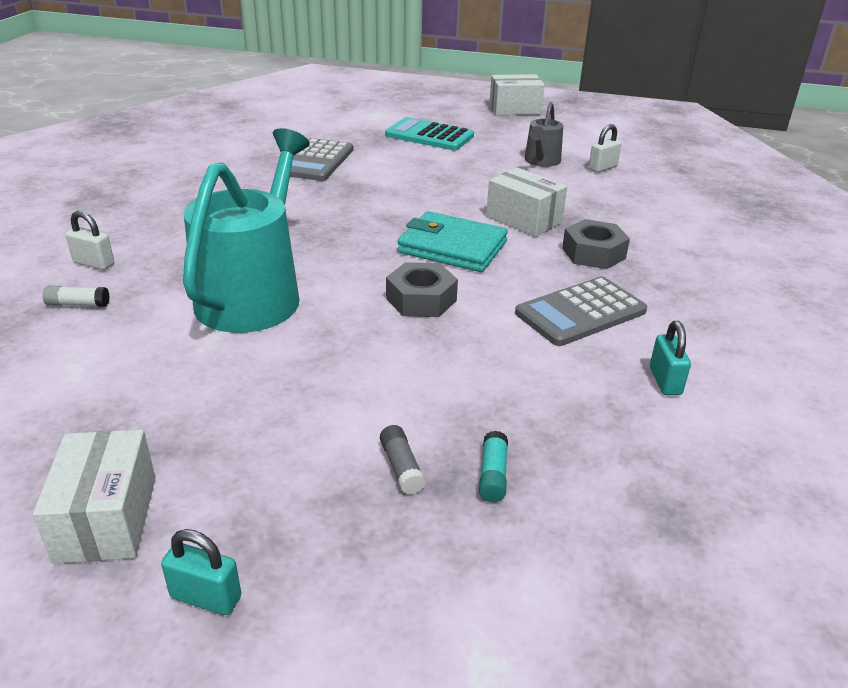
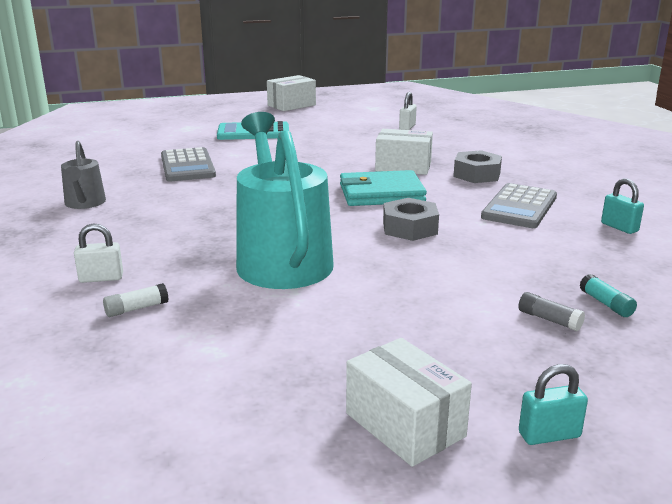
camera: 30 degrees left, 10 degrees down
(541, 161) = (360, 132): grey watering can -> grey watering can (84, 203)

